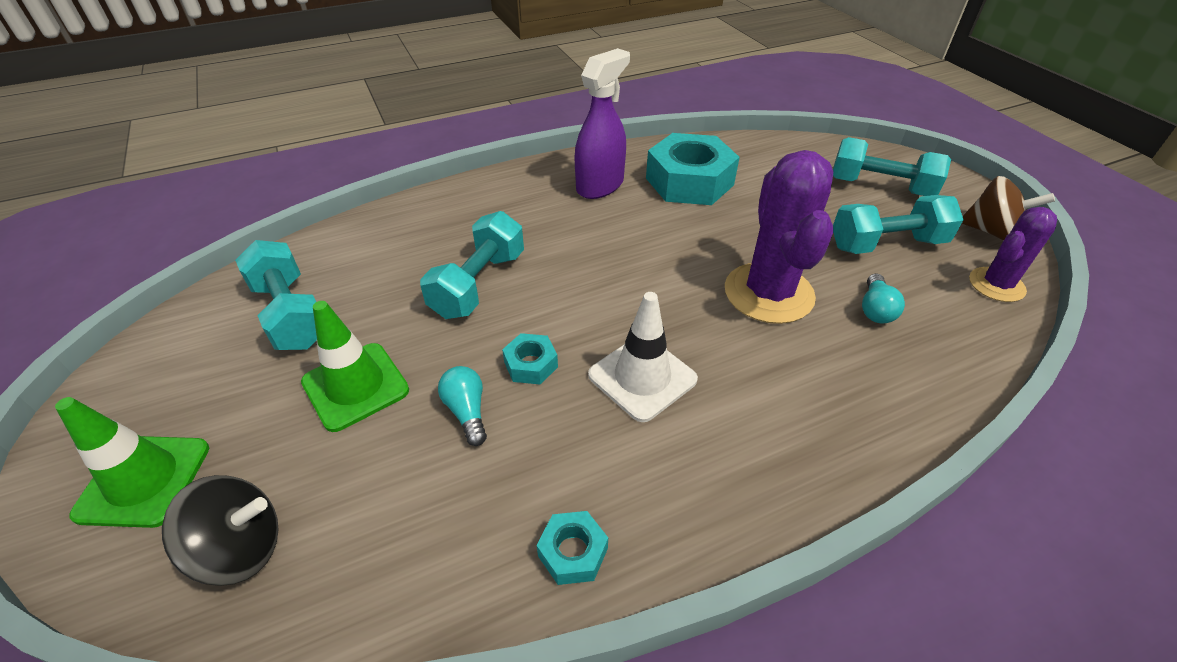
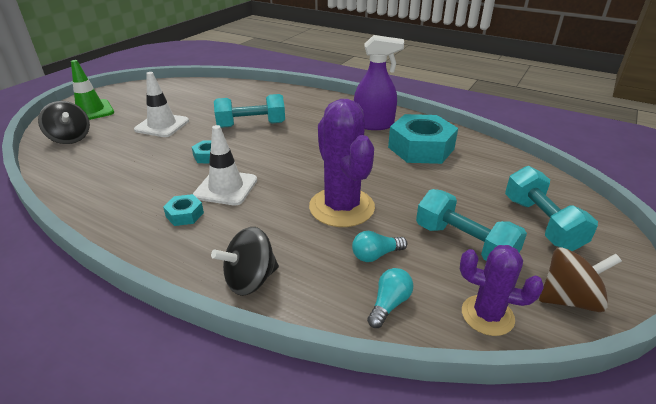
camera: 55 degrees right, 10 degrees down
(291, 314) = (191, 98): turquoise dumbbell -> none
(355, 386) = (162, 125): green traffic cone -> white traffic cone
(467, 411) = (166, 152): turquoise light bulb -> turquoise light bulb (389, 304)
(573, 552) = (101, 205): turquoise nut -> turquoise nut (185, 215)
(768, 293) = (341, 207): purple cactus -> purple cactus turned 75 degrees counterclockwise
(872, 429) = (250, 280): none -> black spinning top
(991, 232) = (569, 299): brown spinning top -> brown spinning top turned 90 degrees counterclockwise

